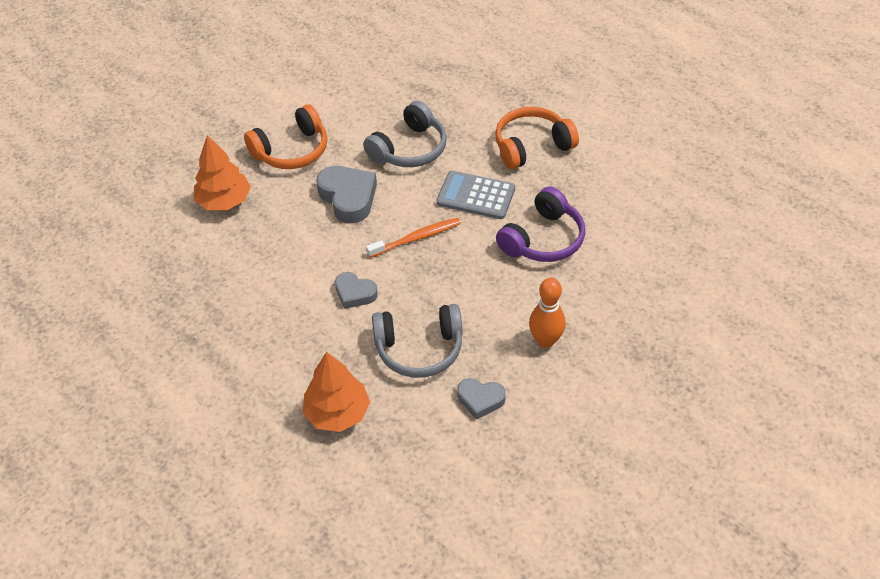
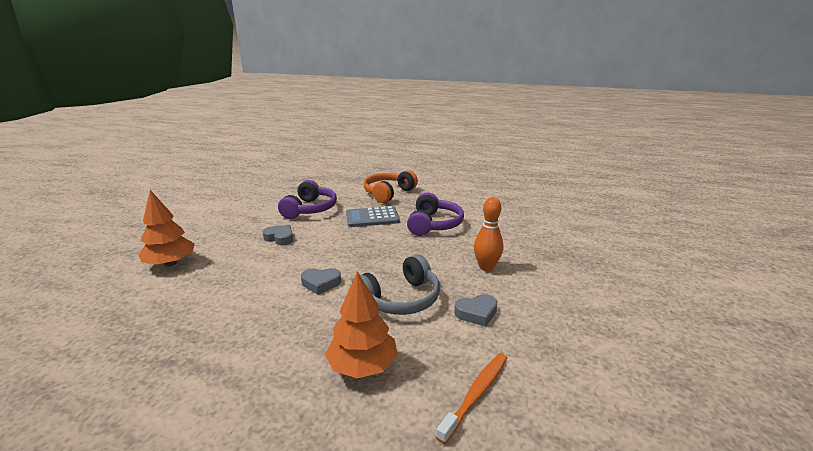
camera: 30 degrees left, 25 degrees down
(292, 150) = (220, 227): orange headphones -> none
(348, 197) = (280, 238): grey heart -> grey heart, size x0.60
(409, 149) = (310, 209): grey headphones -> purple headphones
(416, 238) = (347, 244): orange toothbrush -> orange toothbrush (476, 394)

